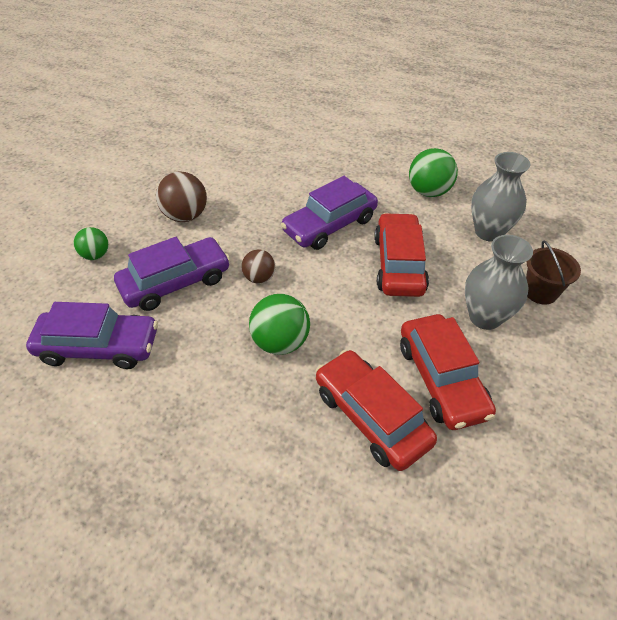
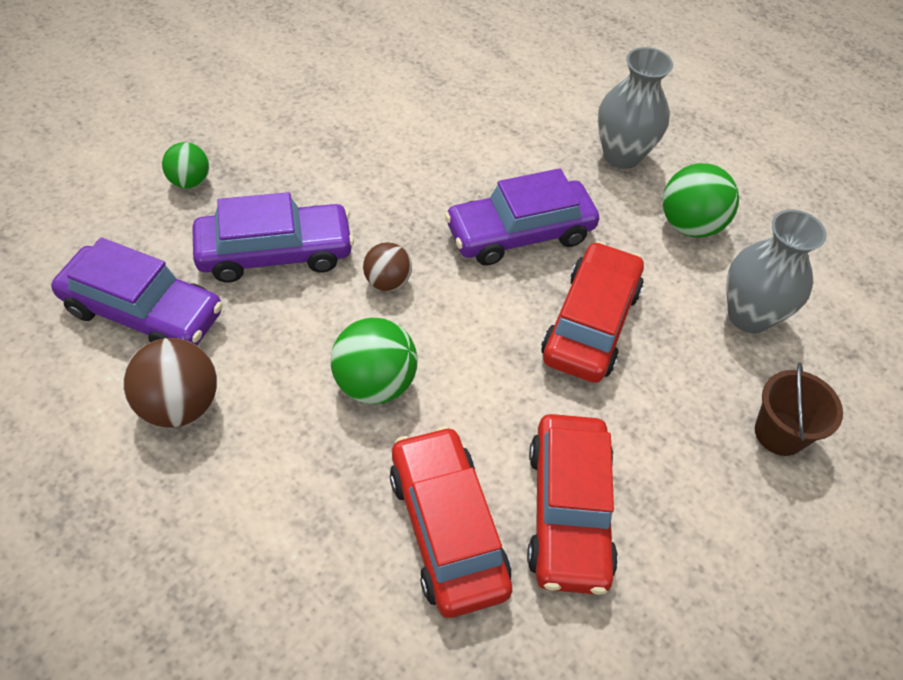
camera: 15 degrees right, 5 degrees up
(185, 216) = (328, 159): brown ball -> brown ball (179, 405)
(485, 317) = (676, 443): grey vase -> grey vase (622, 155)

